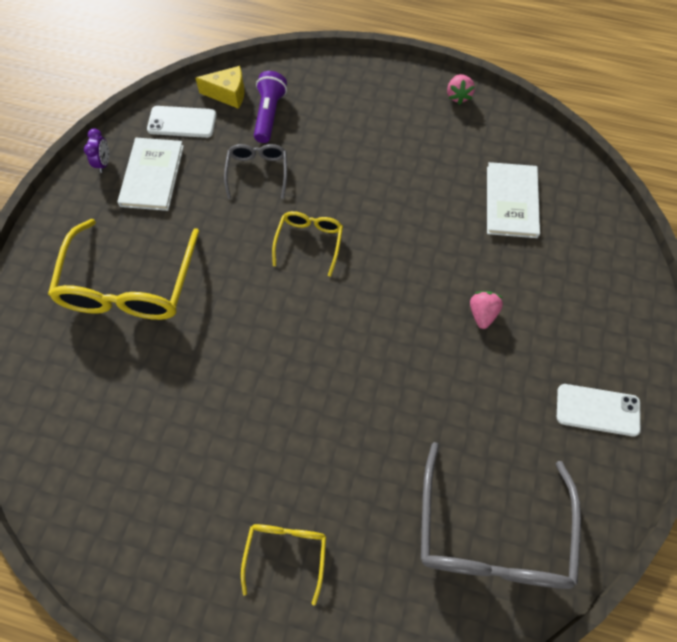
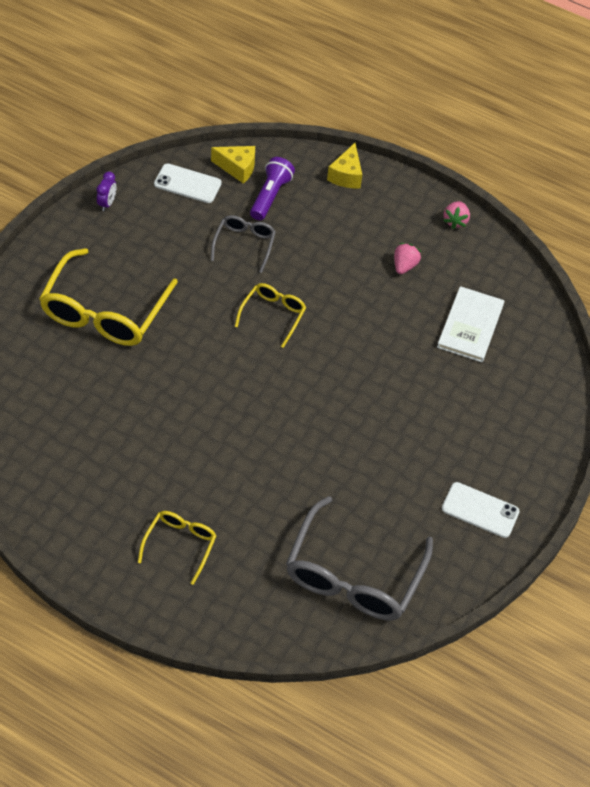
camera: 10 degrees right, 10 degrees down
(152, 175) = (148, 224): white book -> none
(338, 76) = (346, 175): none -> yellow cheese
(482, 314) = (408, 411): pink strawberry -> pink strawberry (404, 266)

